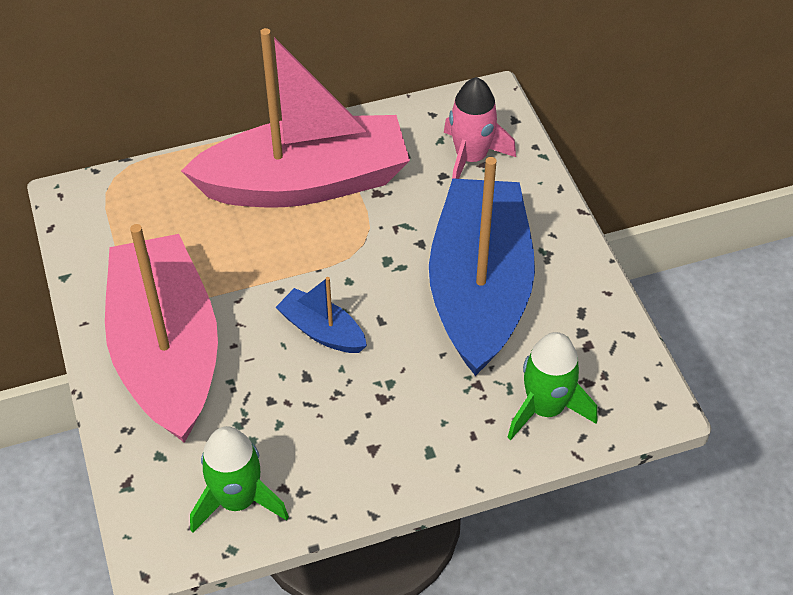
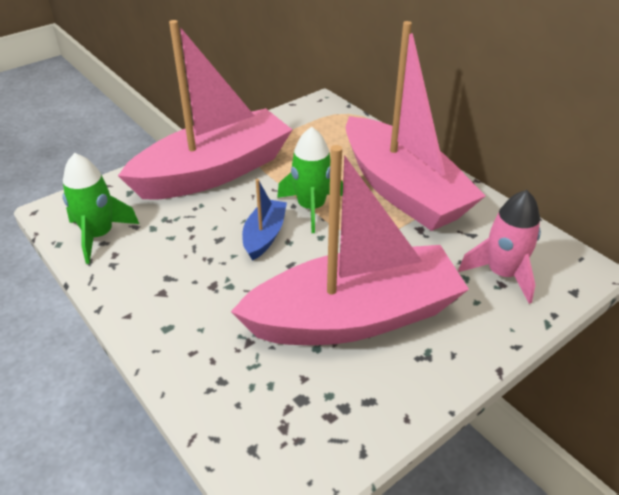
camera: 70 degrees right, 10 degrees down
(479, 289) = (354, 317): blue boat -> pink boat
(545, 408) = (239, 399): green rocket -> green rocket (311, 207)

